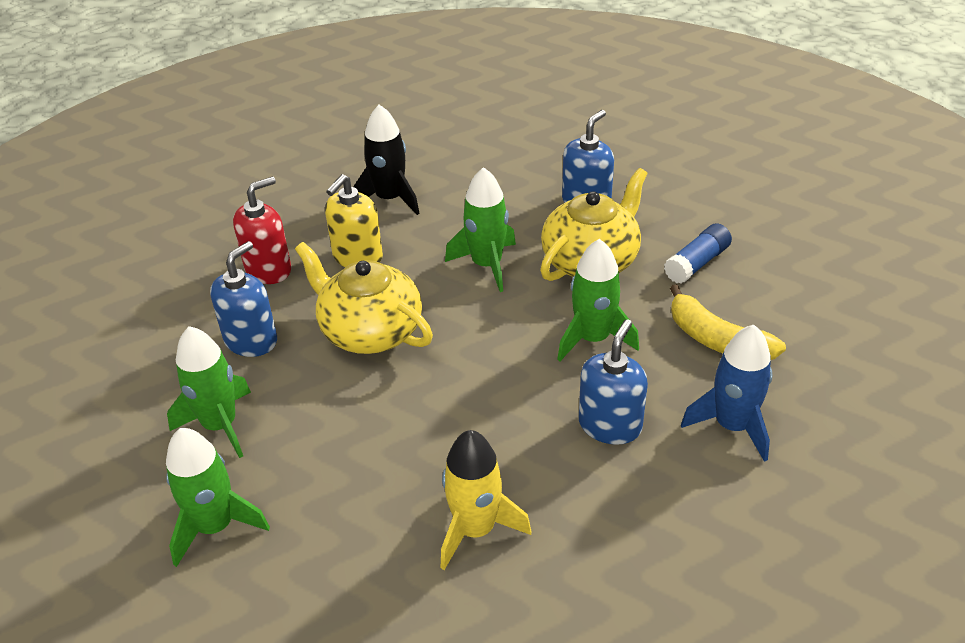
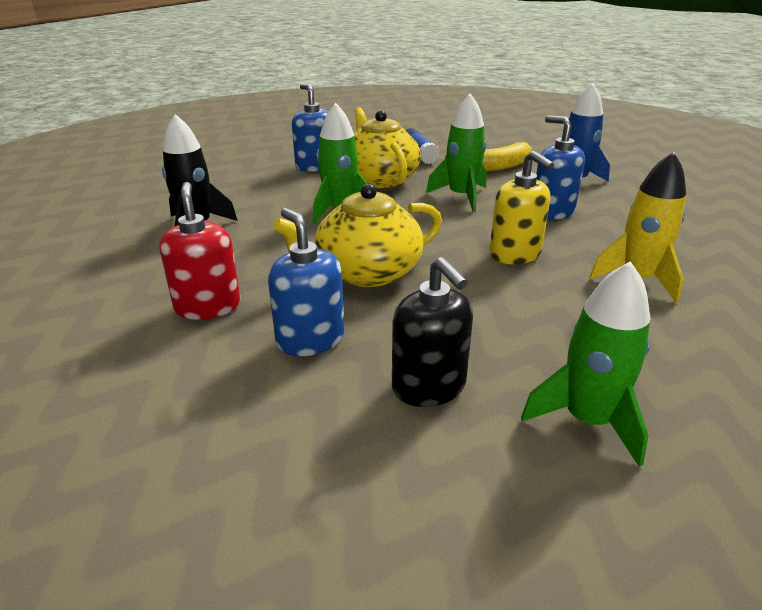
camera: 65 degrees left, 10 degrees down
(220, 425) = (429, 387): green rocket -> black soap dispenser
(357, 257) = (256, 257): yellow soap dispenser -> yellow soap dispenser (515, 254)

